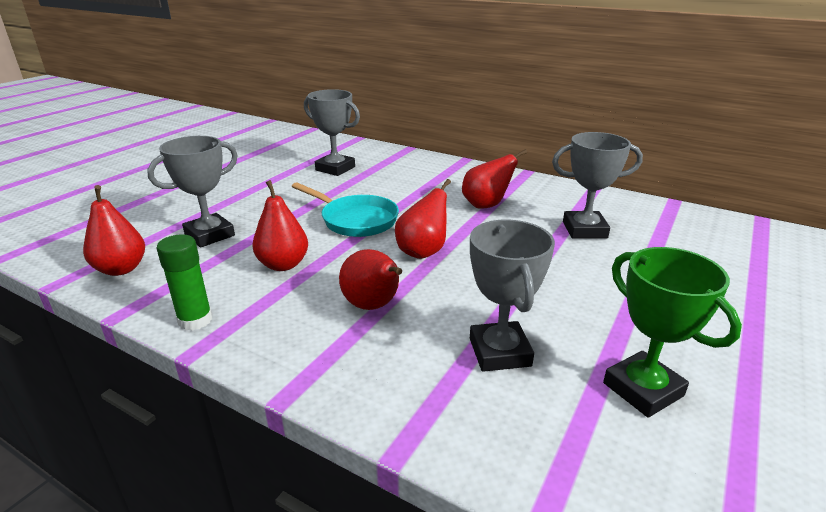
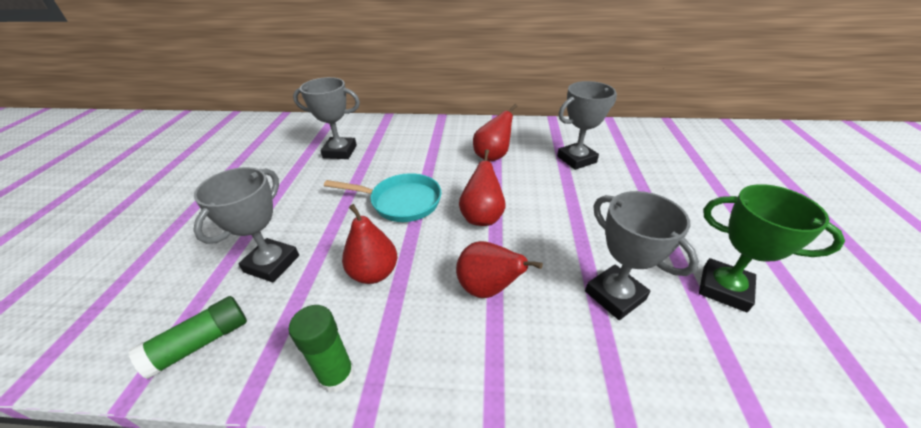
camera: 25 degrees left, 10 degrees up
(121, 269) = (200, 343): red pear -> green glue stick

